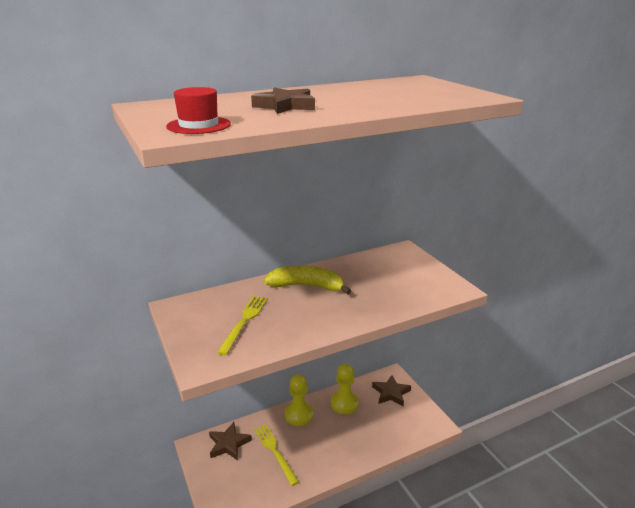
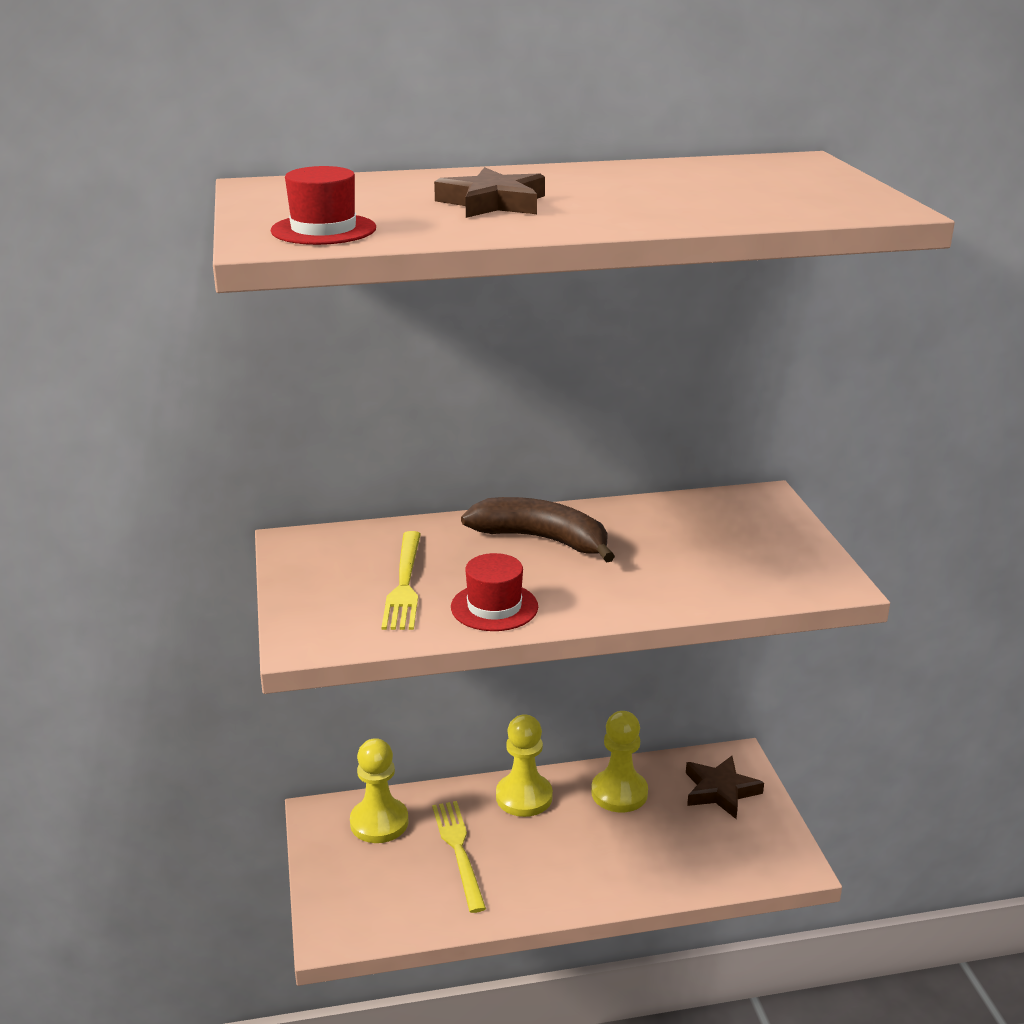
camera: 15 degrees right, 0 degrees up
(229, 444) = (379, 822): brown star -> yellow pawn
(244, 322) = (404, 584): yellow fork -> yellow fork turned 150 degrees clockwise
(298, 328) = (494, 607): none -> red hat
(307, 286) = (542, 539): yellow banana -> brown banana

